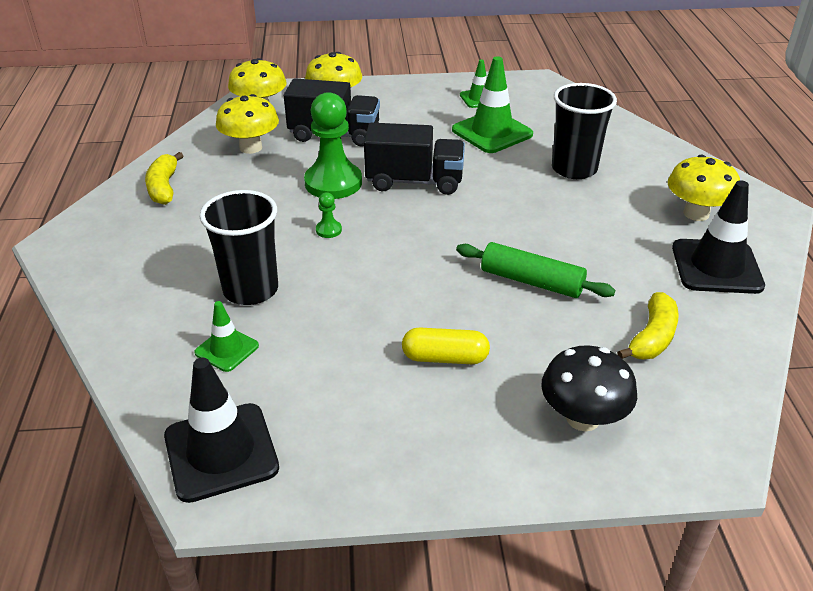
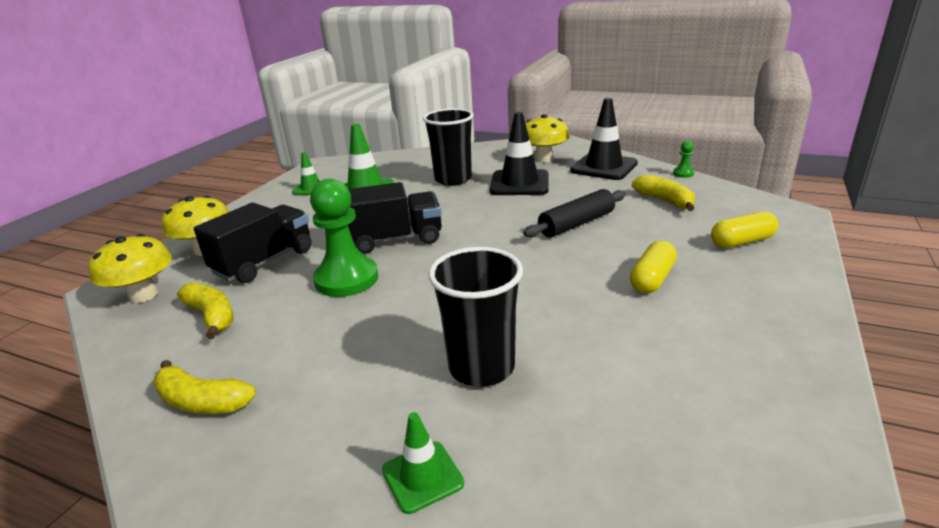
camera: 60 degrees left, 10 degrees down
(221, 452) = (752, 442): black traffic cone -> black traffic cone (519, 183)
(227, 349) = (577, 405): green traffic cone -> green traffic cone (422, 476)
(250, 147) = (212, 316): yellow mushroom -> yellow banana
(328, 230) = (422, 297): green pawn -> green pawn (683, 173)
(414, 181) = (395, 239): black truck -> black truck turned 45 degrees clockwise
(531, 281) = (576, 224): green rolling pin -> black rolling pin
(582, 418) = (742, 242): black mushroom -> yellow capsule

